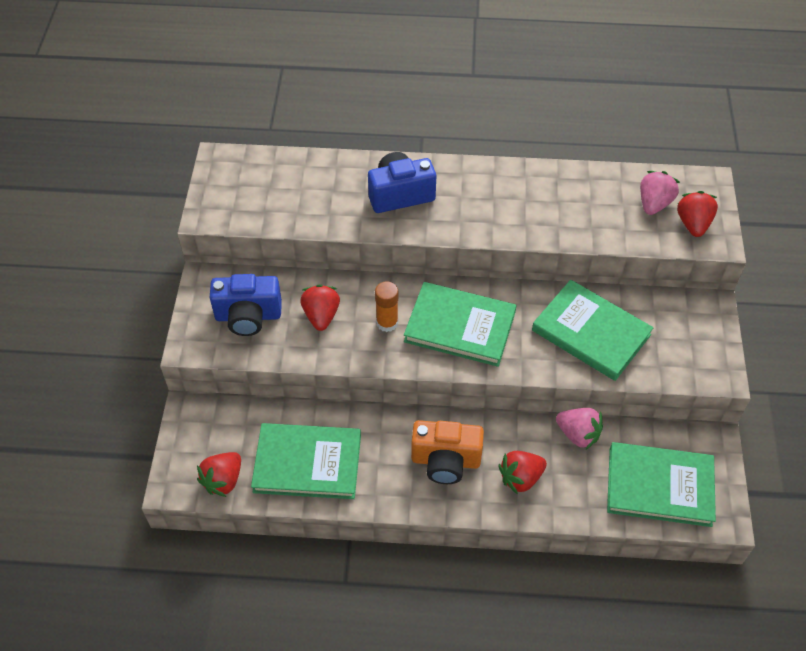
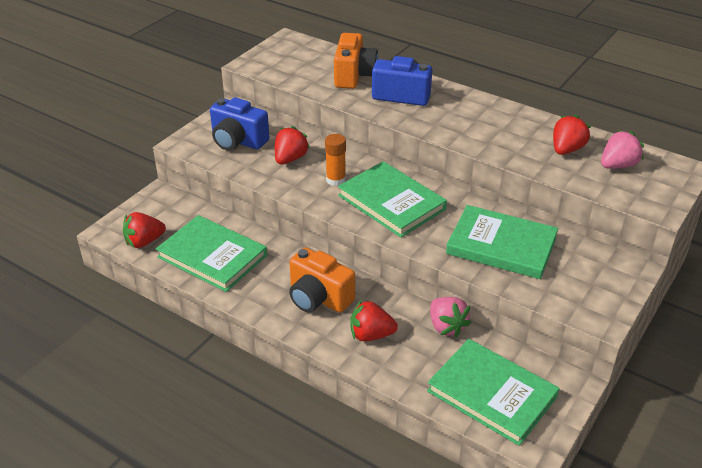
camera: 30 degrees right, 15 degrees down
(332, 187) = (354, 76): none -> orange camera
(591, 332) = (501, 245): green book -> green book turned 45 degrees counterclockwise
(693, 224) = (644, 189): red strawberry -> red strawberry (566, 149)

